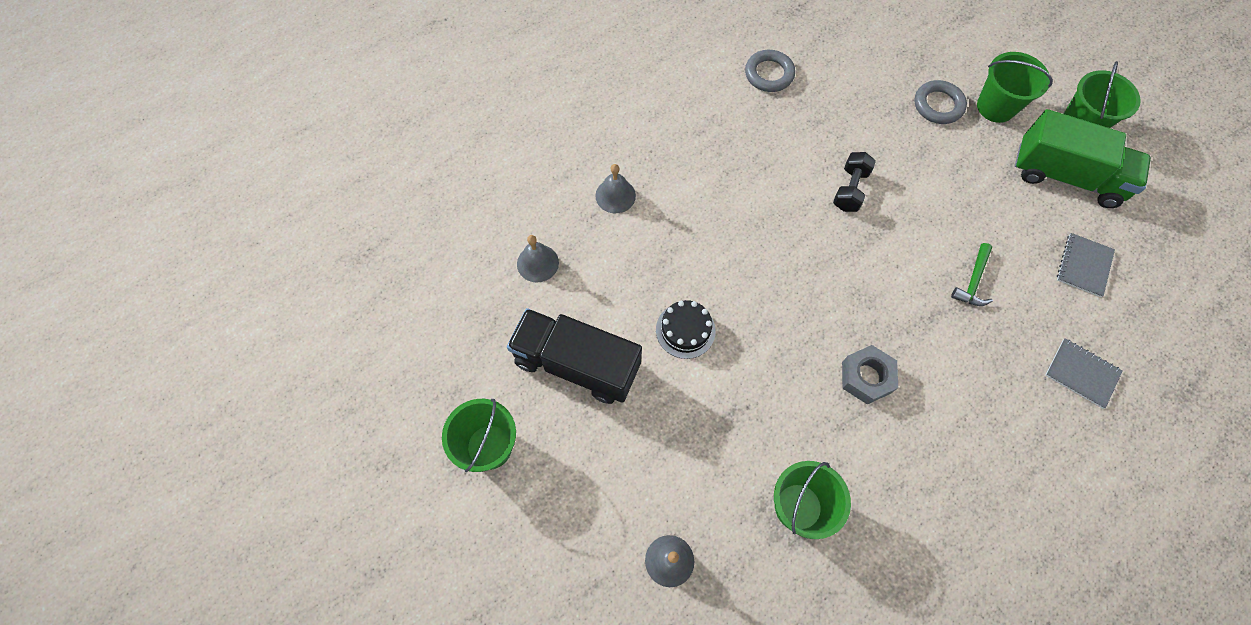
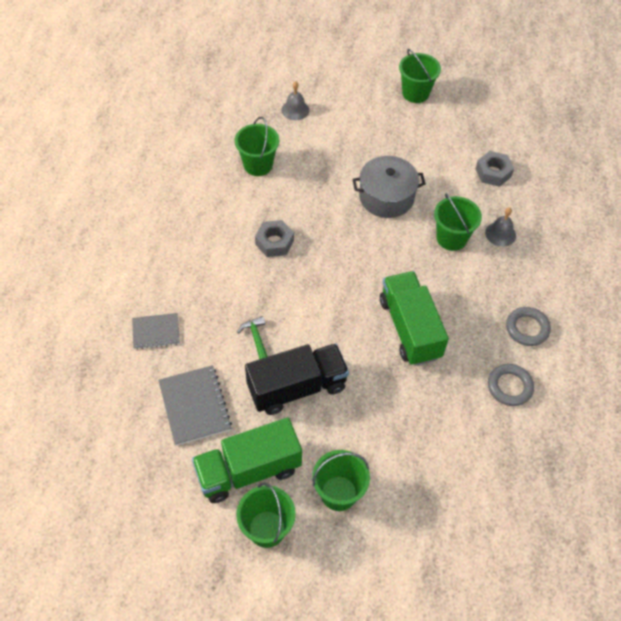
camera: 135 degrees right, 10 degrees down
(537, 263) = (493, 172): grey bell -> grey nut
(576, 364) = (419, 146): black truck -> black truck (297, 387)
(669, 229) = (451, 238): none -> green bucket
(685, 330) = (386, 197): black cake -> grey pot
(806, 180) = (409, 328): none -> green truck
(850, 189) = (378, 343): black dumbbell -> none
(938, 105) = (379, 459): grey ring -> grey ring (527, 328)
(1084, 266) = (194, 406): grey notebook -> grey notebook, size x1.54

